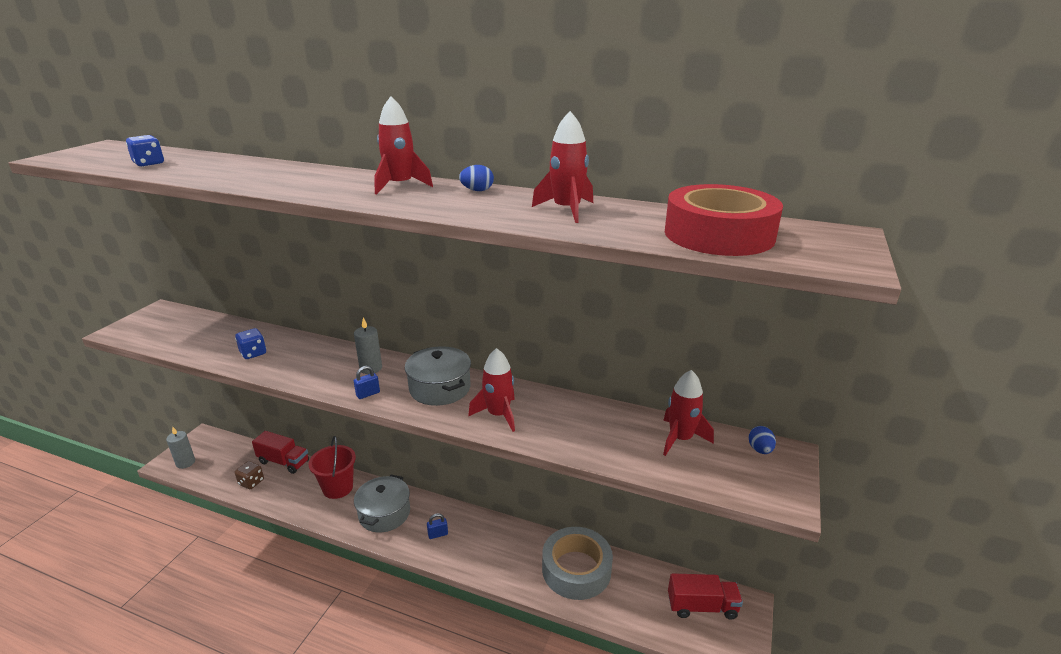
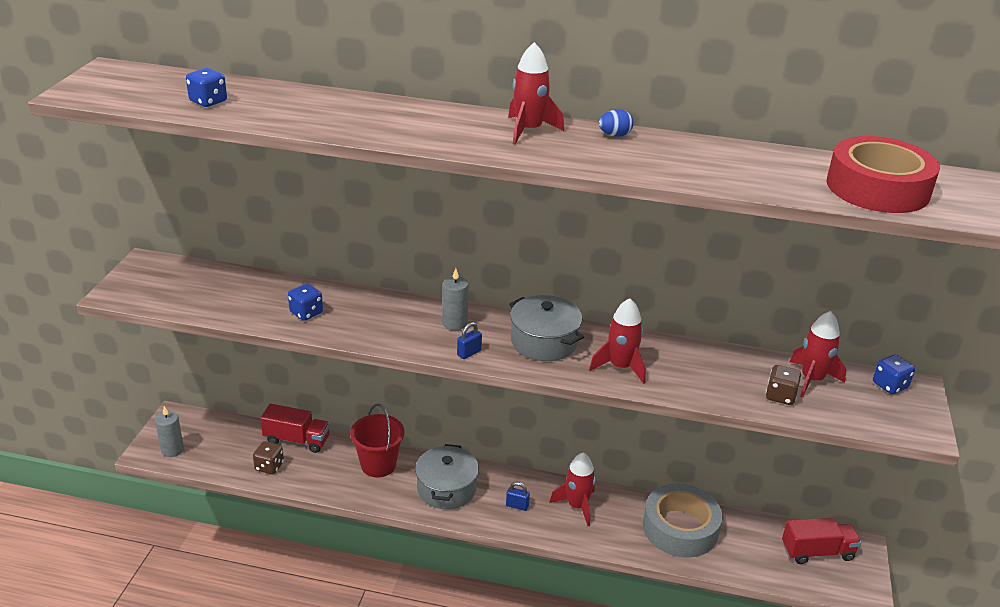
camera: 10 degrees left, 5 degrees up
(438, 534) = (517, 506): blue padlock -> blue padlock turned 45 degrees clockwise
(567, 210) = (722, 161): red rocket -> red rocket (577, 506)
(643, 453) = (780, 396): none -> brown dice
(760, 450) = (890, 385): blue egg -> blue dice

